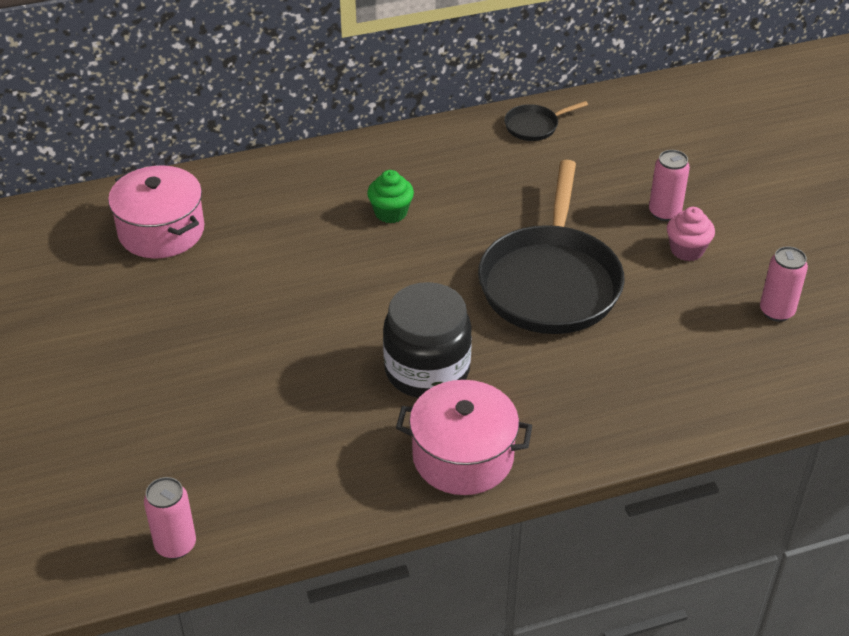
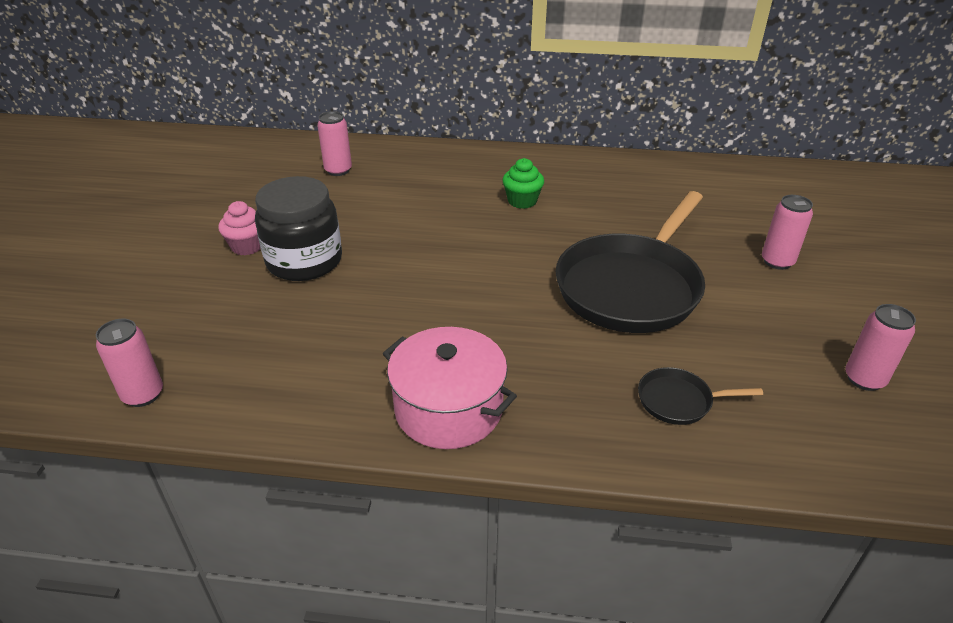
camera: 25 degrees right, 5 degrees down
(161, 231) = (338, 170): pink pot -> pink can
(427, 370) = (468, 324): black jar -> black jar (304, 261)
(534, 126) = (686, 172): black pan -> black pan (679, 401)
(687, 250) = (785, 297): pink cupcake -> pink cupcake (247, 246)

